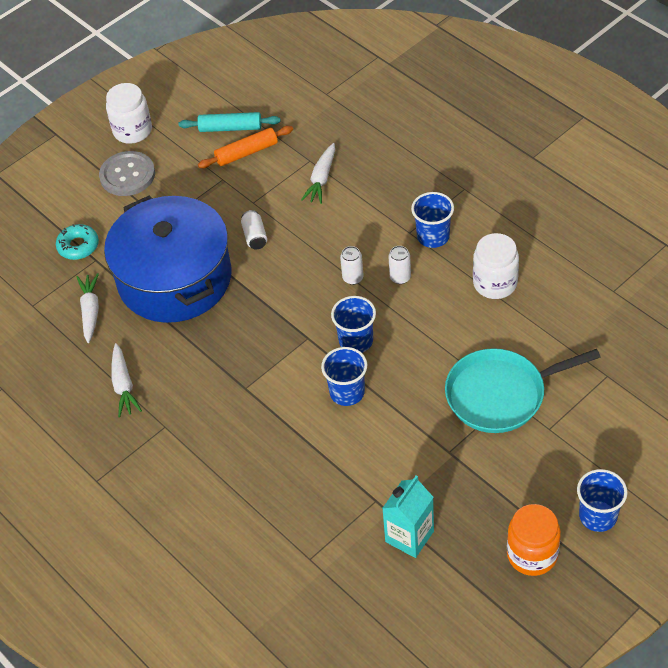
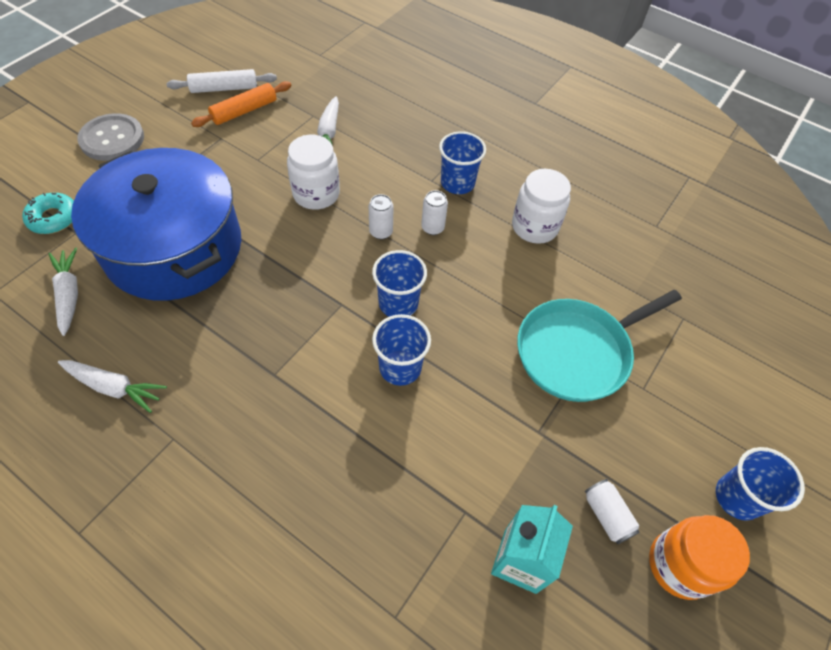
camera: 20 degrees left, 5 degrees up
(124, 386) = (115, 387): white carrot -> white carrot turned 45 degrees counterclockwise
(132, 131) = (117, 95): white jar -> white jar (316, 194)
(230, 128) = (224, 88): turquoise rolling pin -> white rolling pin
(255, 236) = (264, 195): white can -> white can (607, 515)

